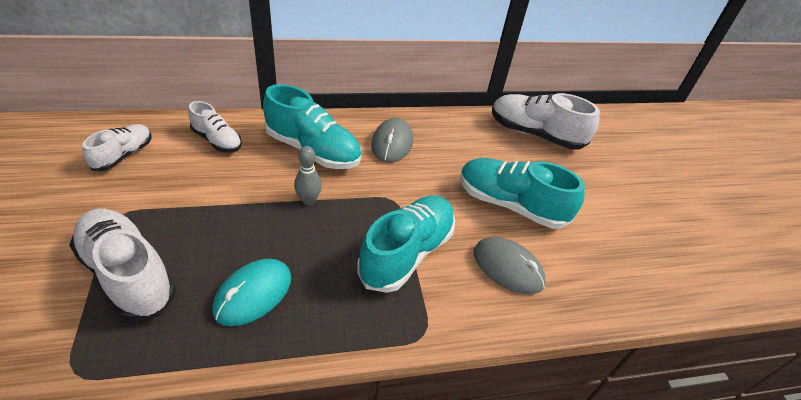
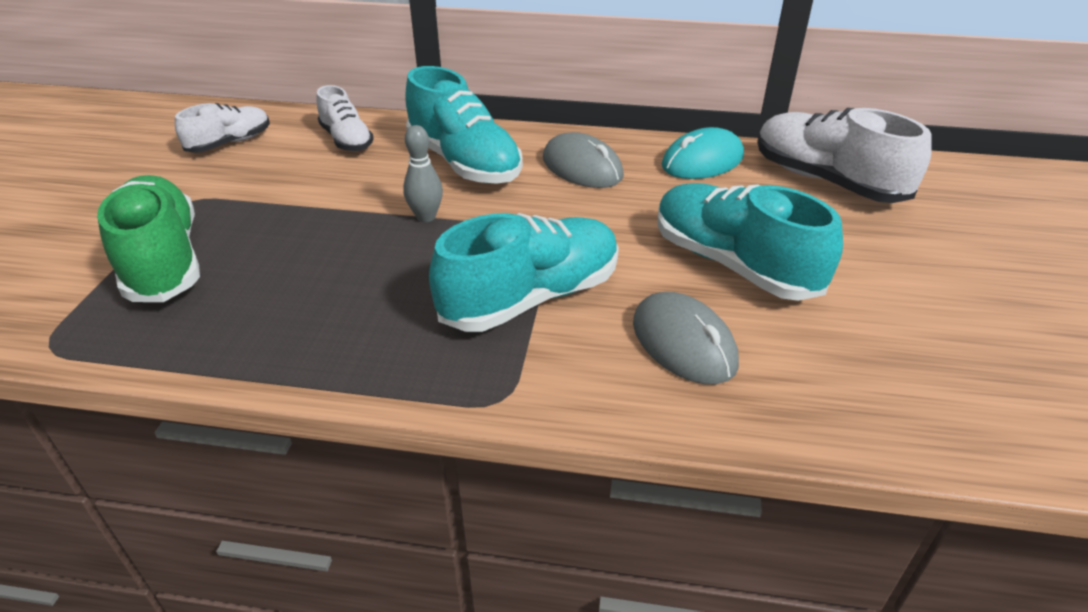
camera: 25 degrees right, 5 degrees down
(128, 274) = (163, 260): white shoe -> green shoe
(253, 294) = (294, 307): turquoise mouse -> turquoise mouse (702, 161)
(392, 143) = (582, 167): grey mouse -> grey mouse turned 75 degrees counterclockwise

